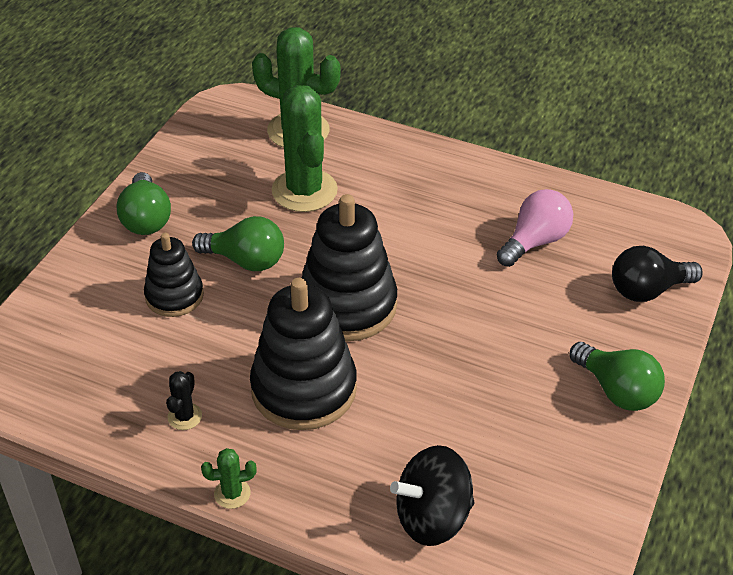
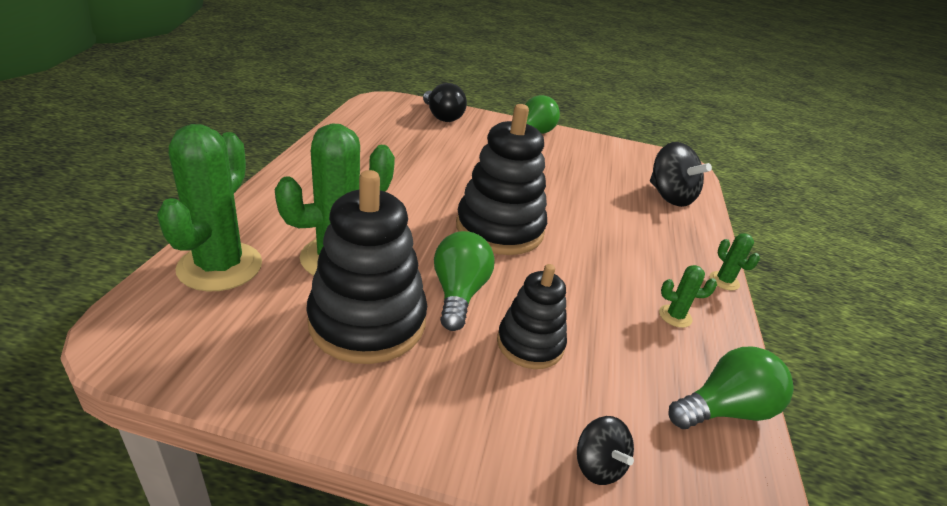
camera: 105 degrees left, 10 degrees down
(54, 308) = (598, 465): none -> black spinning top
(146, 219) = (400, 392): green light bulb -> green light bulb (724, 409)
(185, 416) = (675, 316): black cactus -> green cactus
(304, 389) = (602, 249): black stacking toy -> black stacking toy (367, 321)
(535, 242) = (401, 147): pink light bulb -> none

